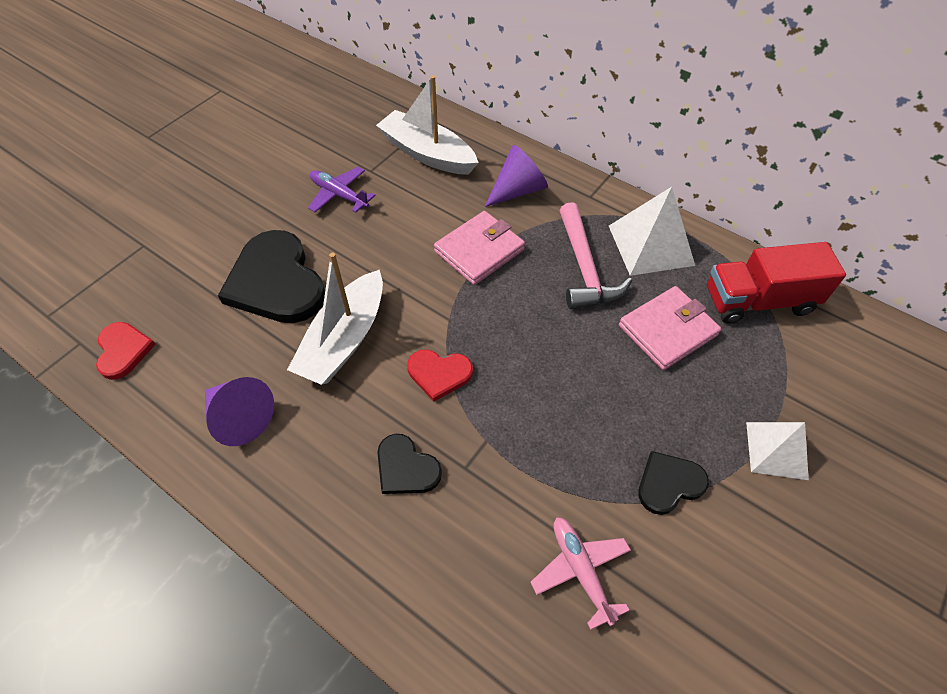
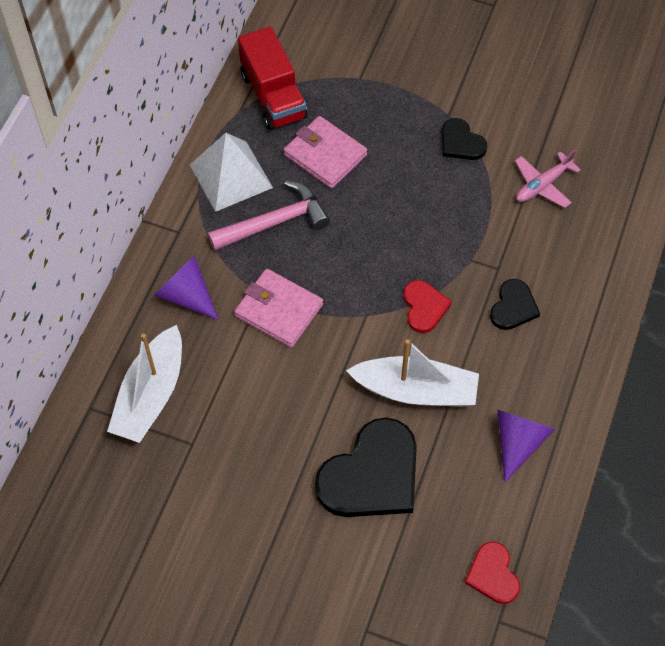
camera: 105 degrees left, 5 degrees up
(123, 351) = (493, 574): red heart -> red heart turned 75 degrees counterclockwise
(339, 195) = (238, 461): purple plane -> none
(776, 450) = (411, 83): white pyramid -> none

